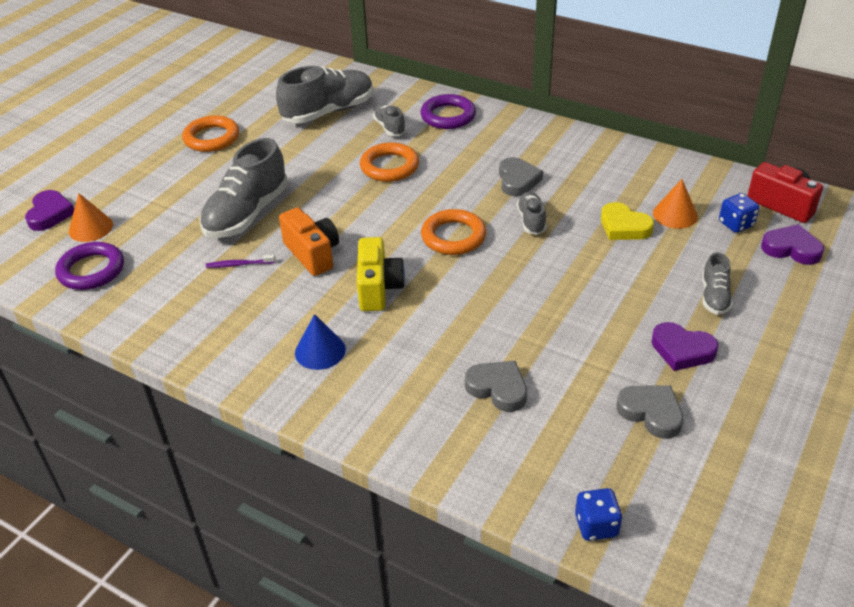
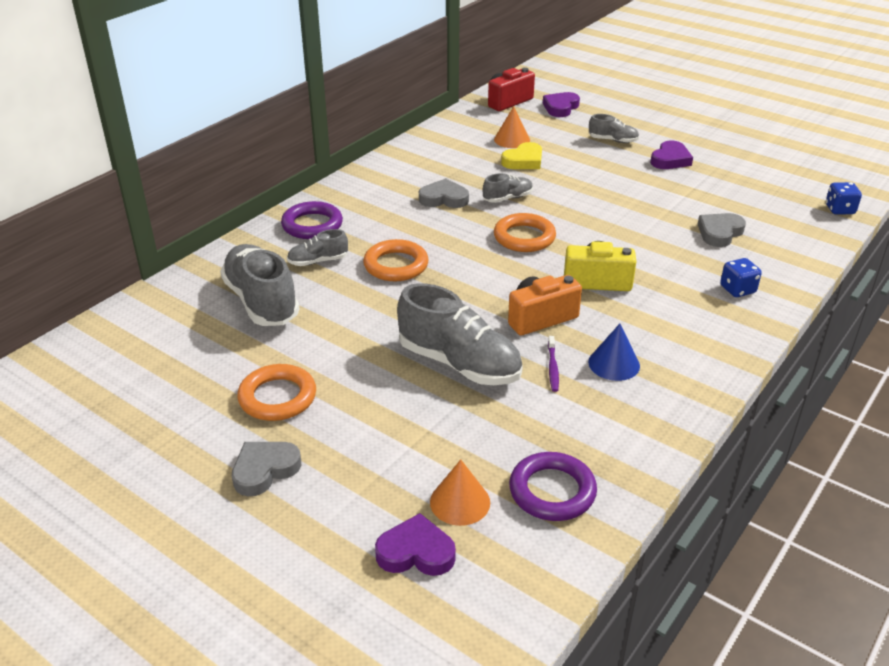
camera: 85 degrees left, 5 degrees down
(320, 351) = (685, 316): blue cone -> blue cone (614, 364)
(531, 221) = (507, 198): grey shoe -> grey shoe turned 150 degrees clockwise
(651, 413) = (734, 178): grey heart -> grey heart (264, 470)
(736, 224) = (528, 120): blue dice -> blue dice (737, 290)

